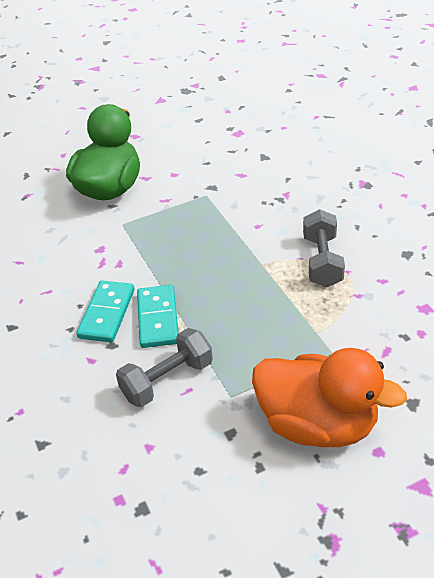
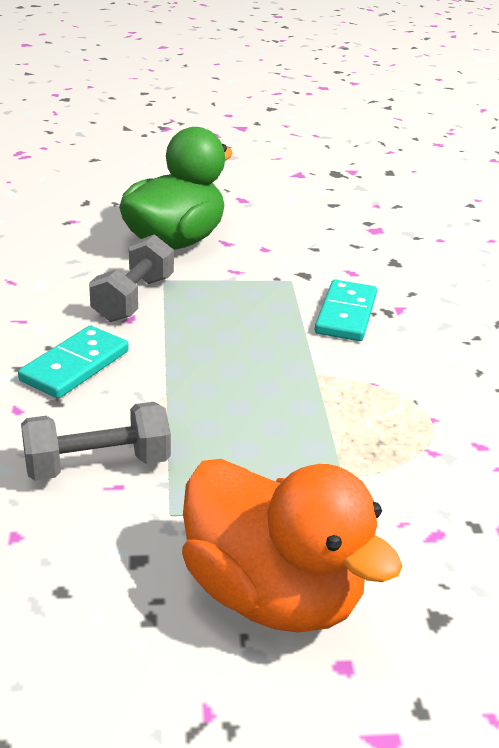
camera: 15 degrees right, 10 degrees down
(158, 318) = (136, 392): turquoise domino -> turquoise domino (346, 314)
(322, 261) = (404, 396): grey dumbbell -> grey dumbbell (133, 299)

